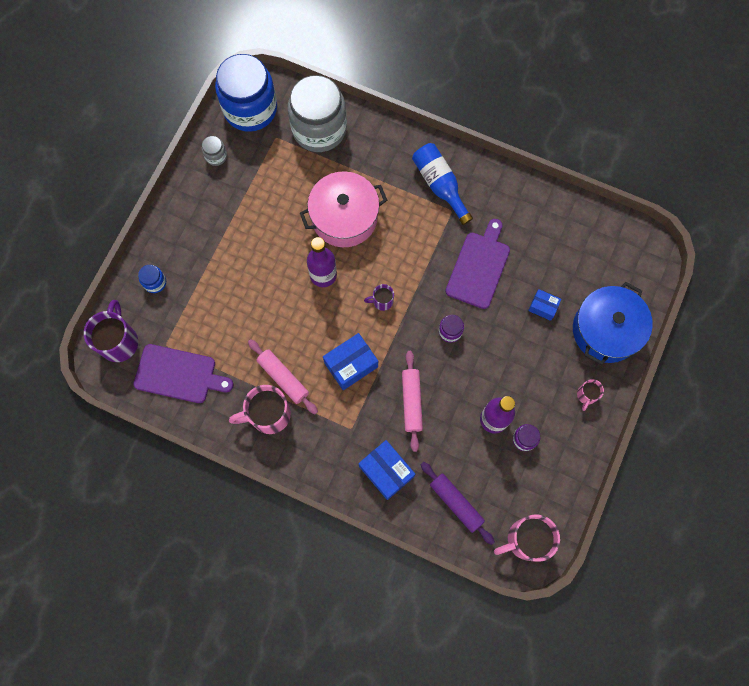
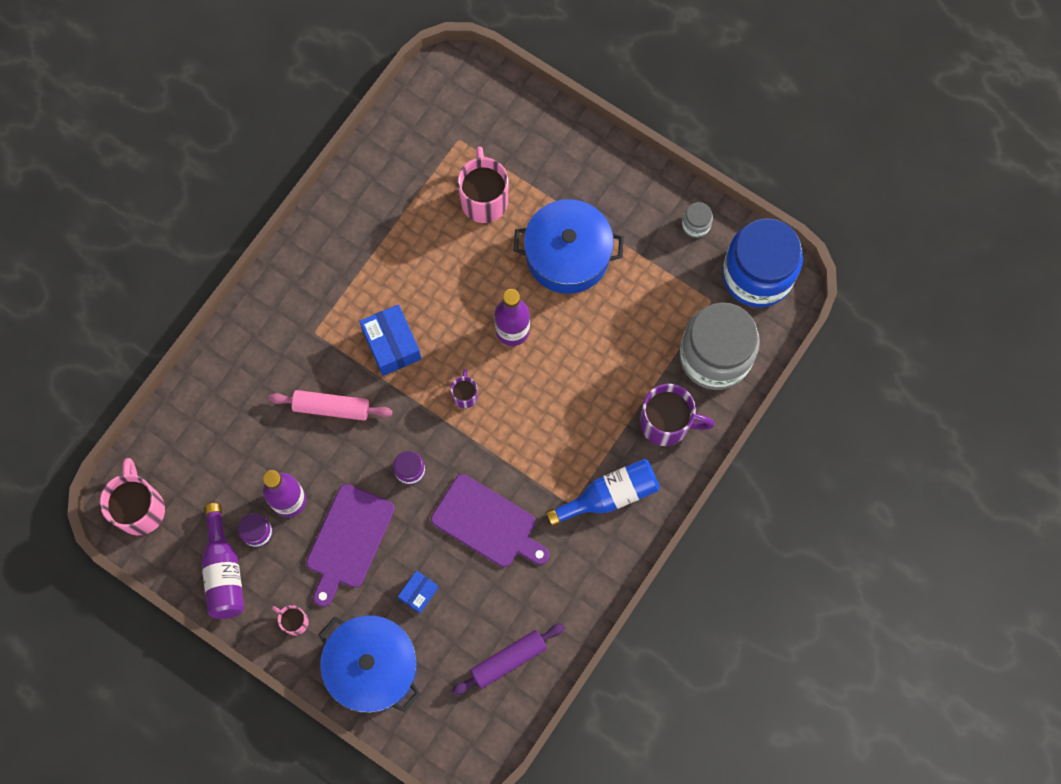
camera: 100 degrees right, 0 degrees up
(119, 341) = (473, 89): purple mug -> purple mug (666, 423)
(155, 282) = (539, 136): blue jar -> none
(179, 374) = (420, 150): purple cutting board -> purple cutting board (348, 540)
(254, 244) = (567, 255): none -> blue pot
(268, 415) = (351, 242): pink mug -> pink mug (484, 199)
(283, 378) = (391, 265): pink rolling pin -> none
(344, 217) = (585, 368): pink pot -> none
(386, 471) = (255, 364): blue box -> none
(456, 503) = (201, 436): purple rolling pin -> purple rolling pin (508, 660)
(560, 459) = (224, 571): none -> purple bottle

